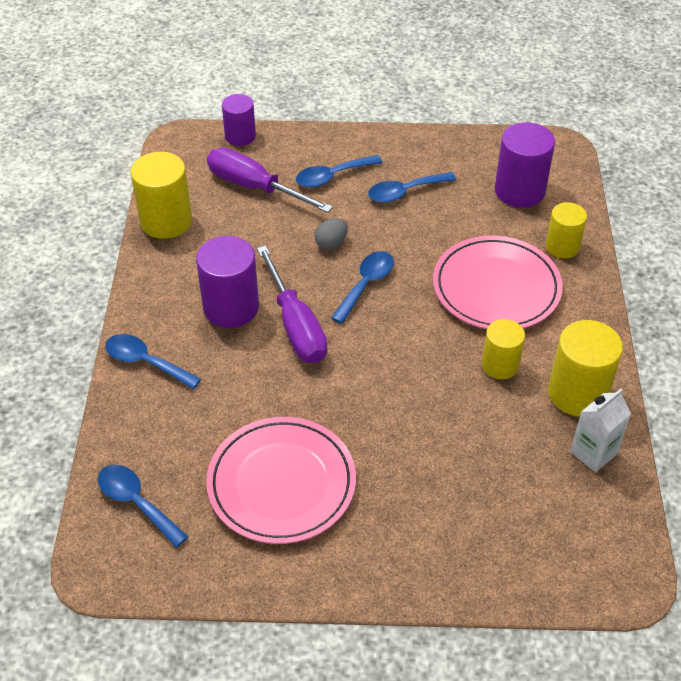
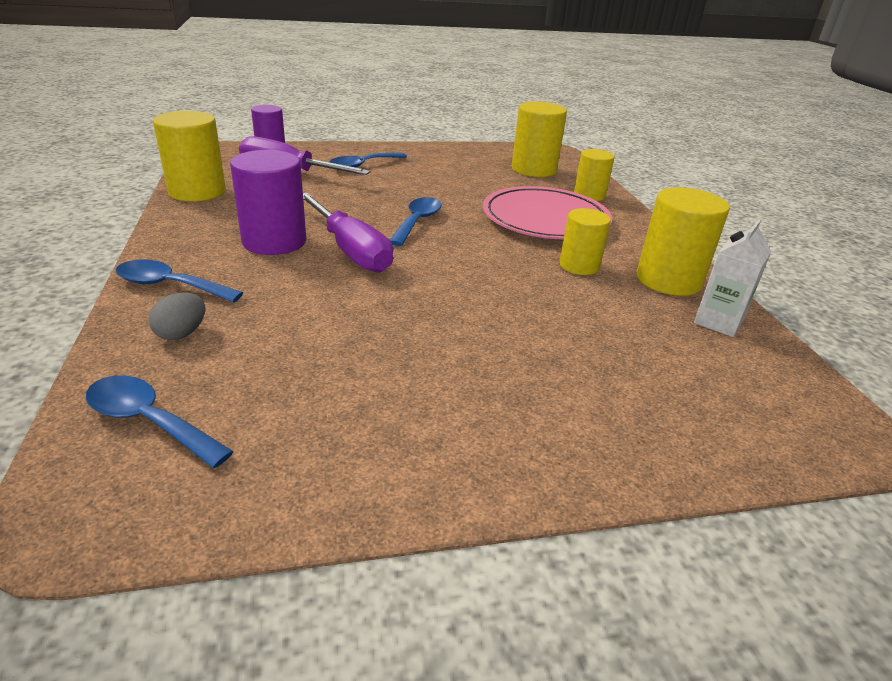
camera: 15 degrees left, 15 degrees down
(281, 483) = (365, 380): pink plate -> none
(331, 243) = (373, 199): grey egg -> grey egg (182, 333)
(404, 192) = (433, 172): blue spoon -> none
(519, 191) = (534, 169): purple cylinder -> yellow cylinder

